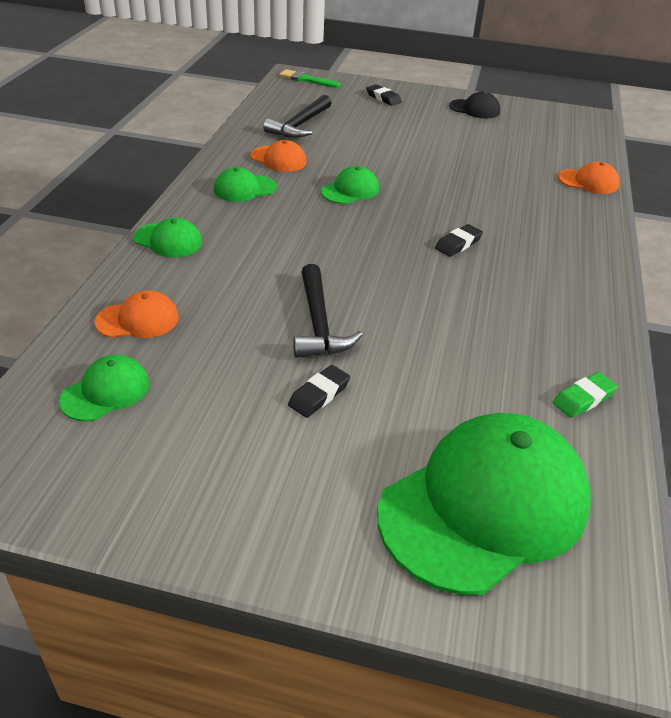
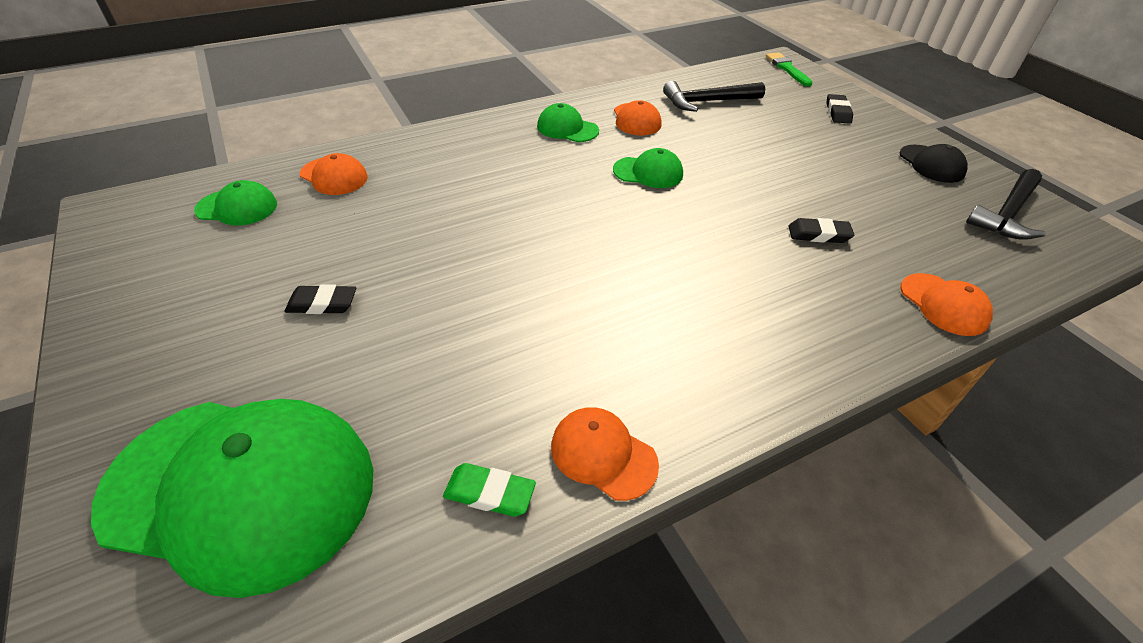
camera: 50 degrees right, 5 degrees up
(168, 240) = (448, 137): green cap -> none
(318, 323) = (422, 255): black hammer -> black hammer (1007, 214)
(458, 244) = (657, 271): black eraser -> black eraser (818, 234)
(591, 344) = (603, 454): none -> orange cap

